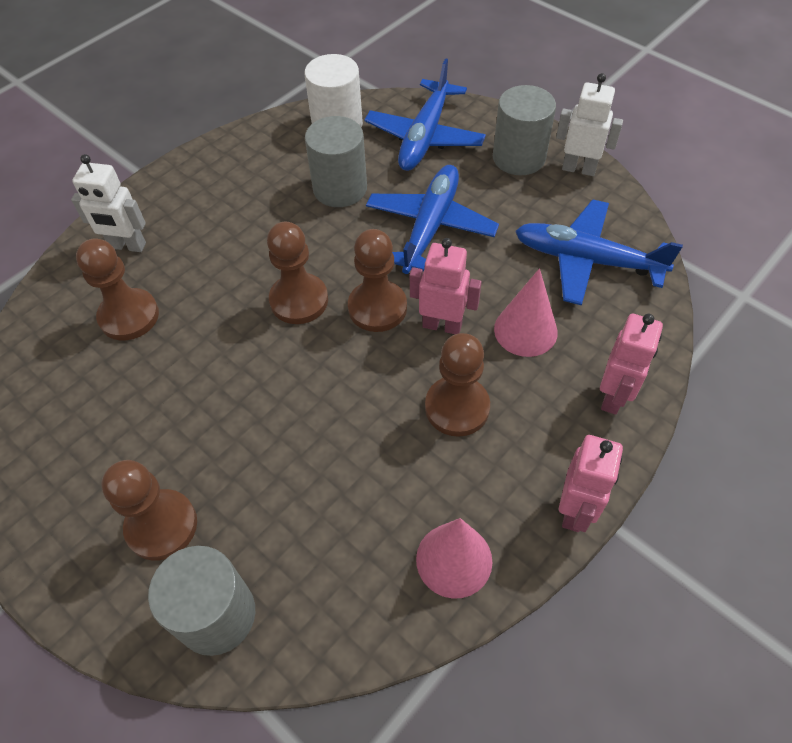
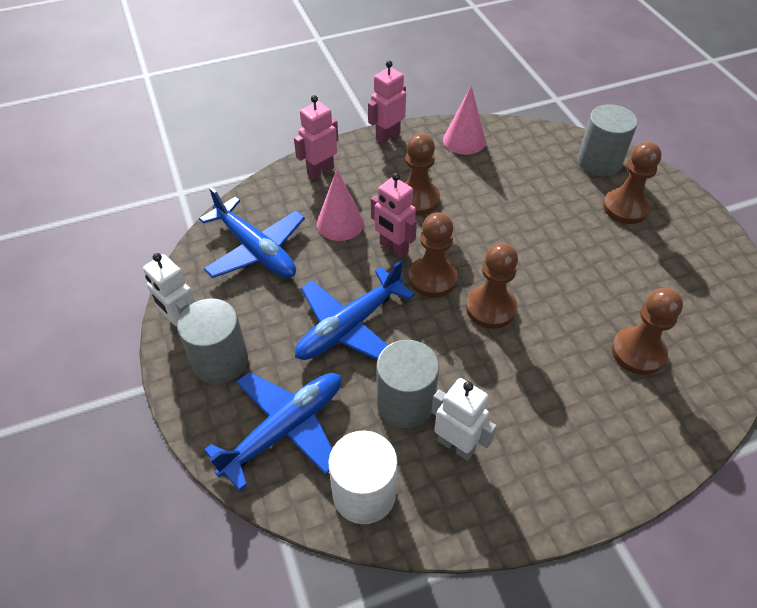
camera: 155 degrees left, 5 degrees down
(127, 246) = (635, 427): white robot -> white robot (456, 445)

